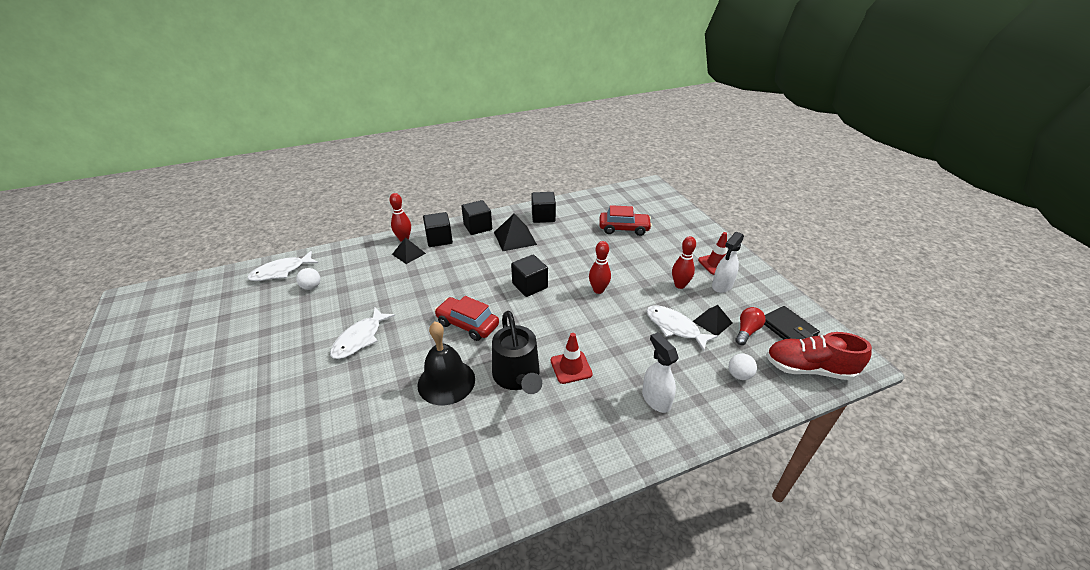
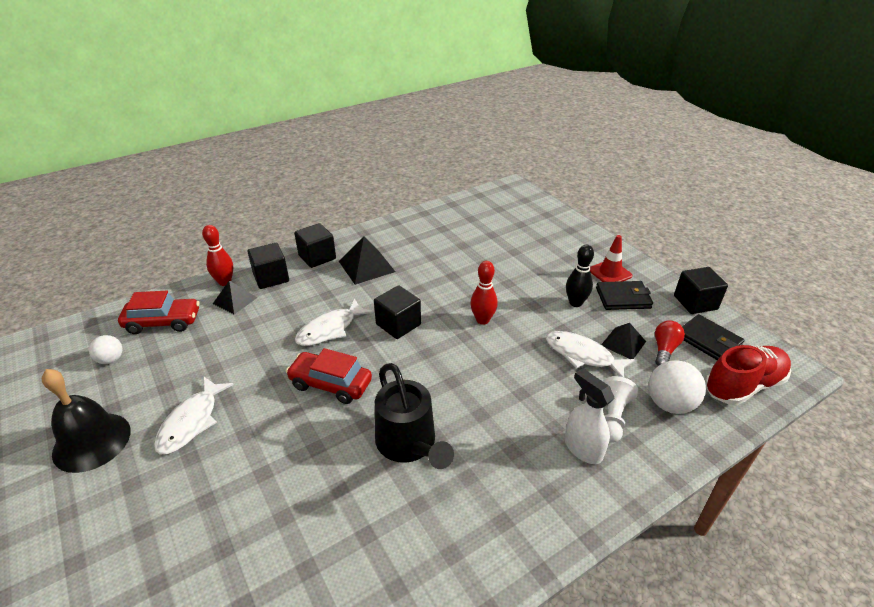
camera: 10 degrees left, 0 degrees up
(281, 271) = (64, 343): white fish -> white fish (330, 329)
(446, 381) = (319, 464): black bell -> black bell (92, 441)
(543, 216) = (395, 236): black cube -> black cube (695, 302)
(571, 367) = (472, 422): red traffic cone -> none
(624, 228) = (495, 241): red car -> red car (163, 322)
(680, 285) = (575, 303): red bowling pin -> black bowling pin
(687, 379) = (613, 417): none -> white pawn
(722, 286) = (623, 298): white spray bottle -> black wallet
(739, 375) = (669, 404): white ball -> white ball, size x1.66
(808, 369) = (743, 386): red shoe -> red shoe turned 150 degrees clockwise

